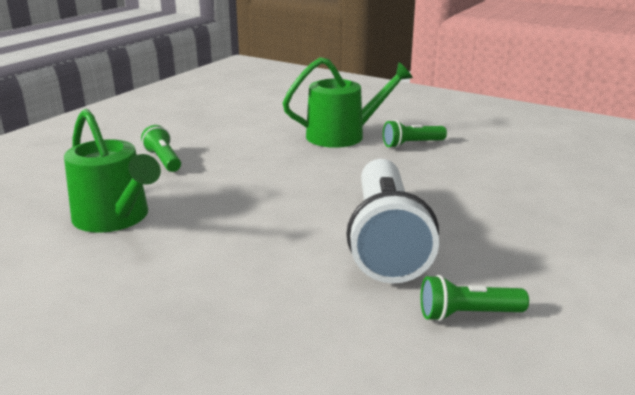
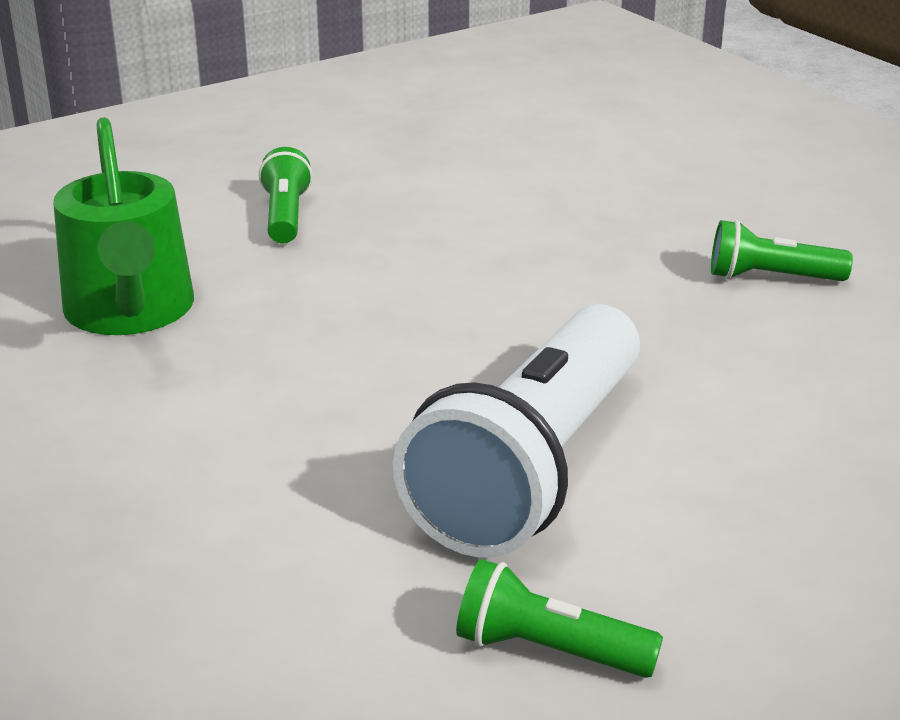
camera: 25 degrees right, 5 degrees up
(342, 135) = (647, 229): green watering can -> none

